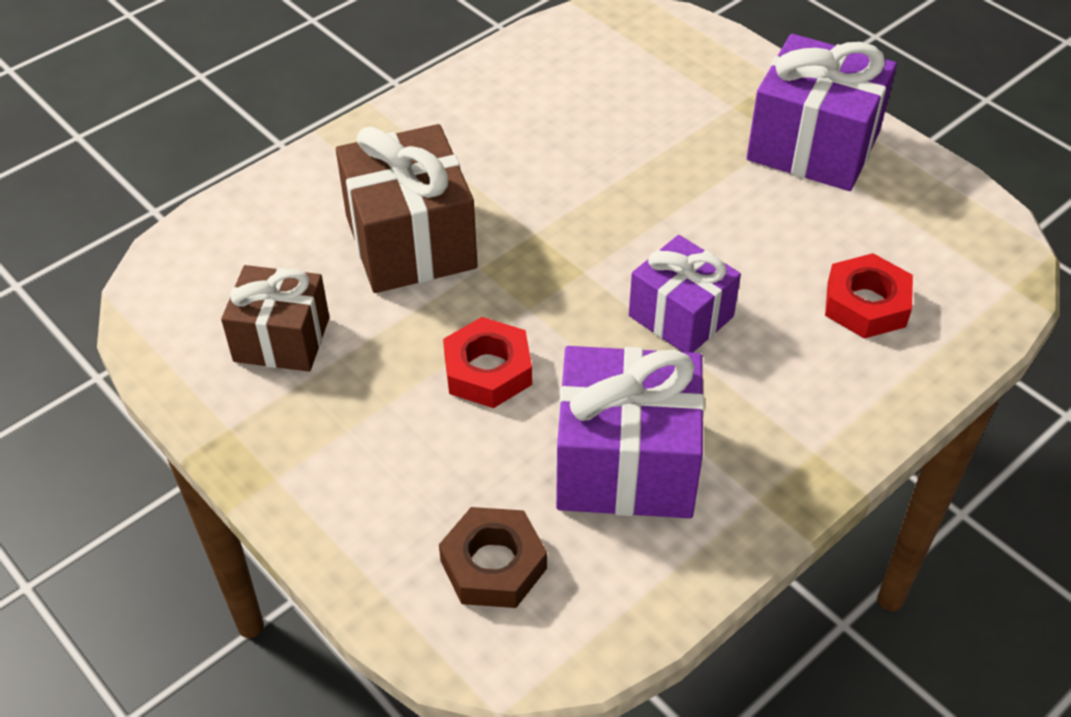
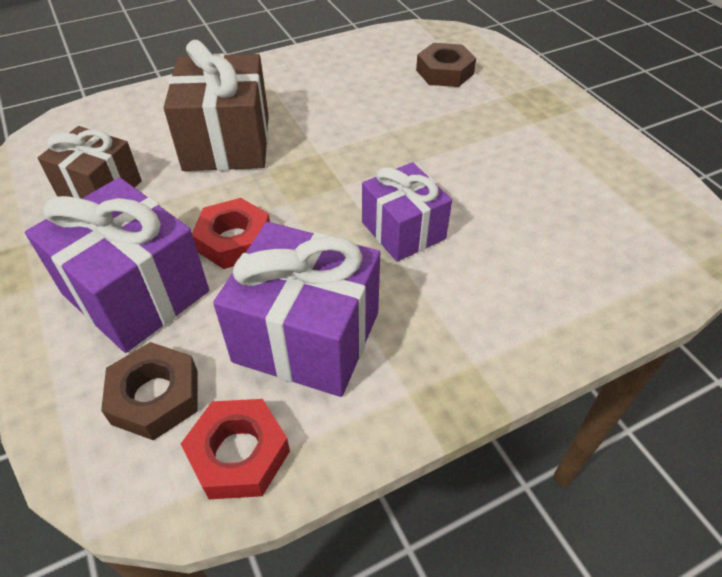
camera: 15 degrees right, 0 degrees up
(646, 82) = (444, 72): none -> brown nut
(813, 146) = (556, 131): purple gift -> purple gift (136, 293)
(866, 304) = (561, 251): red nut -> red nut (239, 454)

